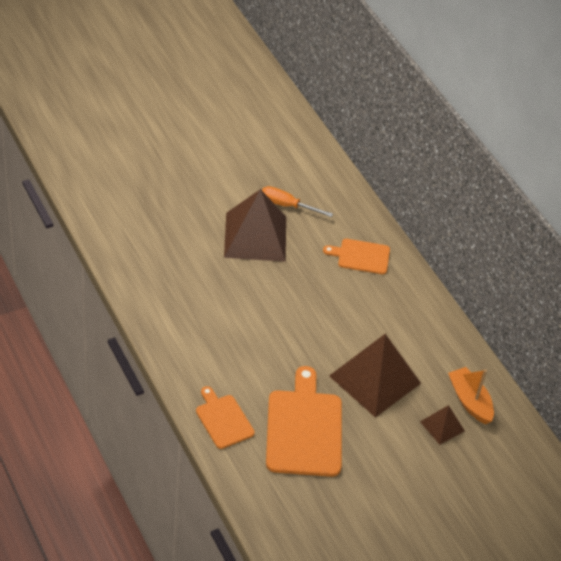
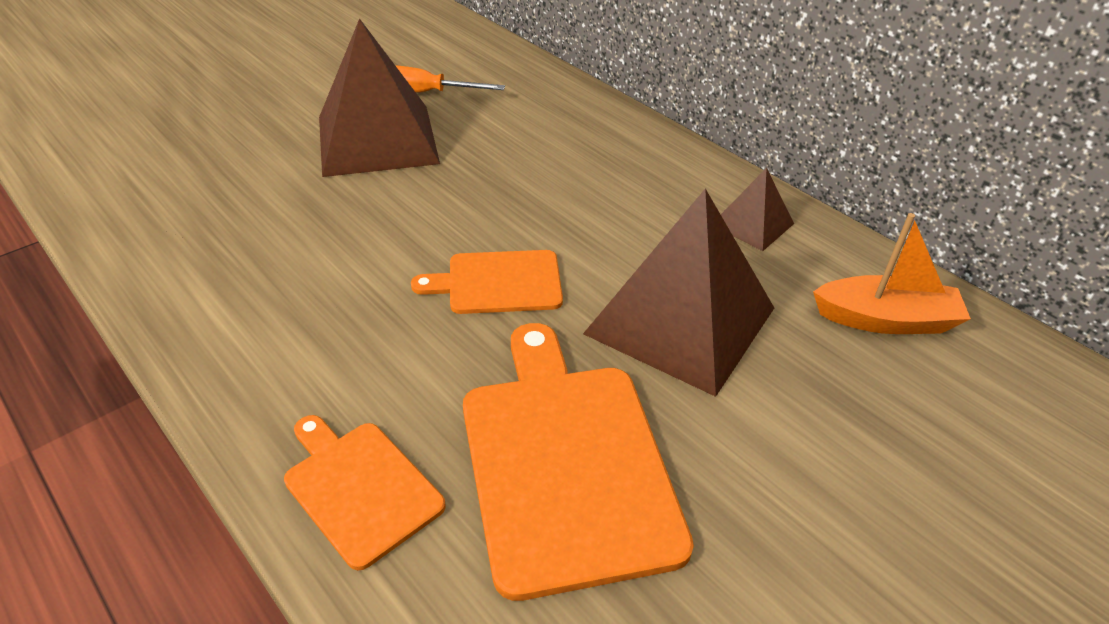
camera: 10 degrees left, 5 degrees down
(361, 256) = (571, 136): orange cutting board -> orange cutting board (498, 282)
(442, 426) = (863, 381): brown pyramid -> brown pyramid (752, 224)
(469, 401) = (885, 320): orange boat -> orange boat turned 135 degrees clockwise

